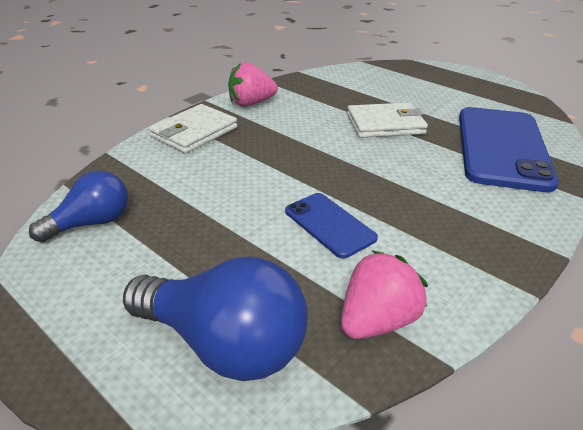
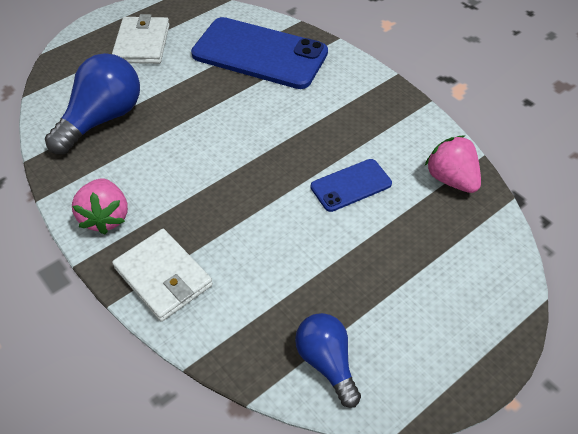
camera: 80 degrees left, 15 degrees up
(224, 343) = (470, 261): blue light bulb -> blue light bulb (102, 119)
(385, 124) = (196, 114): white wallet -> white wallet (142, 43)

